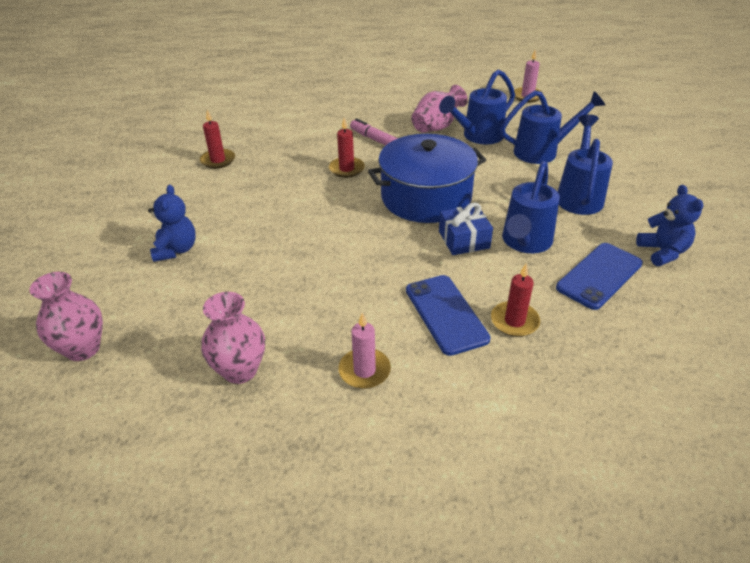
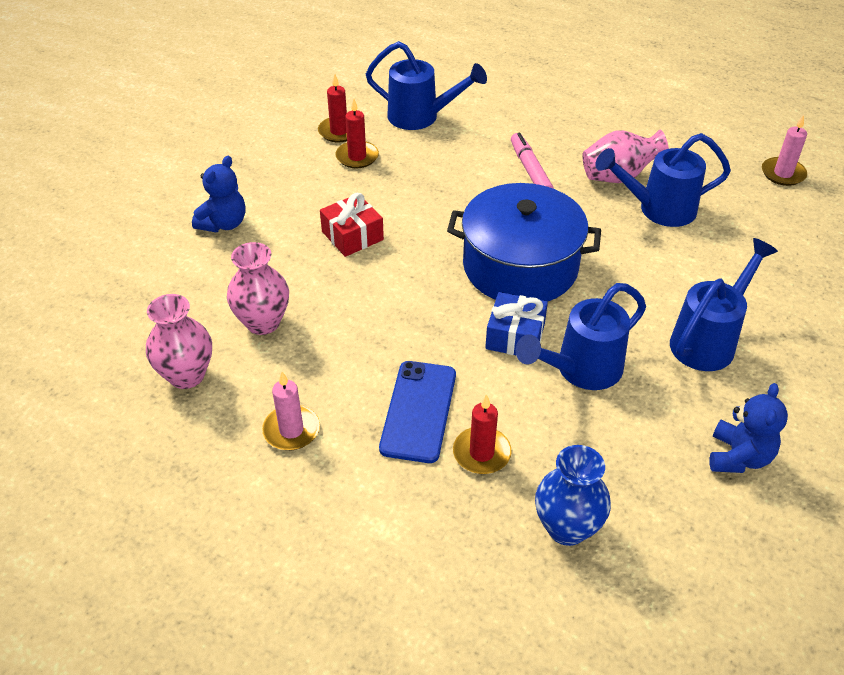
camera: 30 degrees right, 5 degrees up
(83, 349) = (80, 292): pink vase -> pink vase (263, 322)
(289, 221) = (352, 236): none -> red gift
(346, 169) = (464, 194): red candle -> red candle (357, 157)
(542, 151) = (721, 262): blue watering can -> blue watering can (421, 117)
(599, 276) = (628, 448): blue phone -> none
(614, 341) = (567, 528): none -> blue vase

